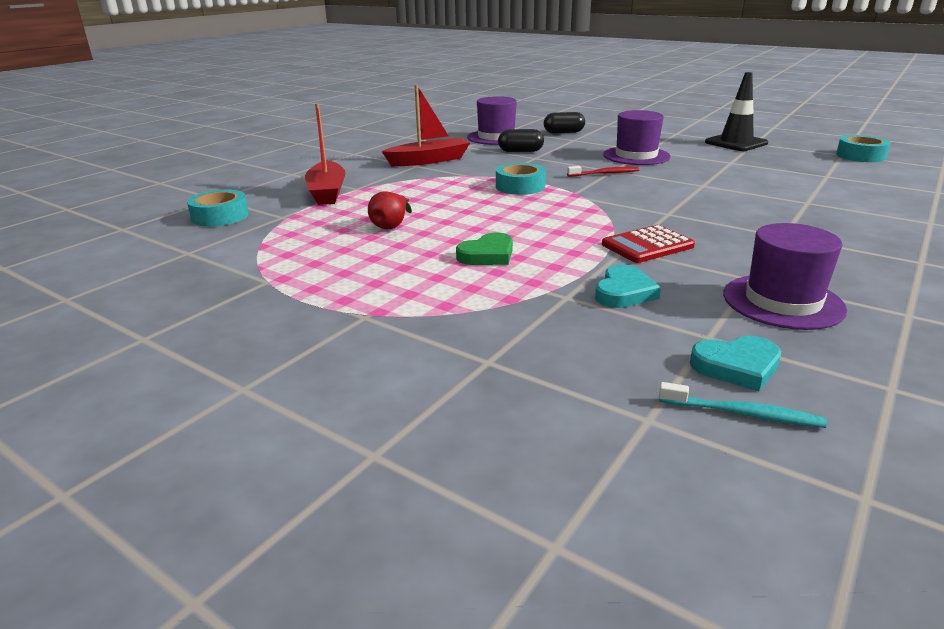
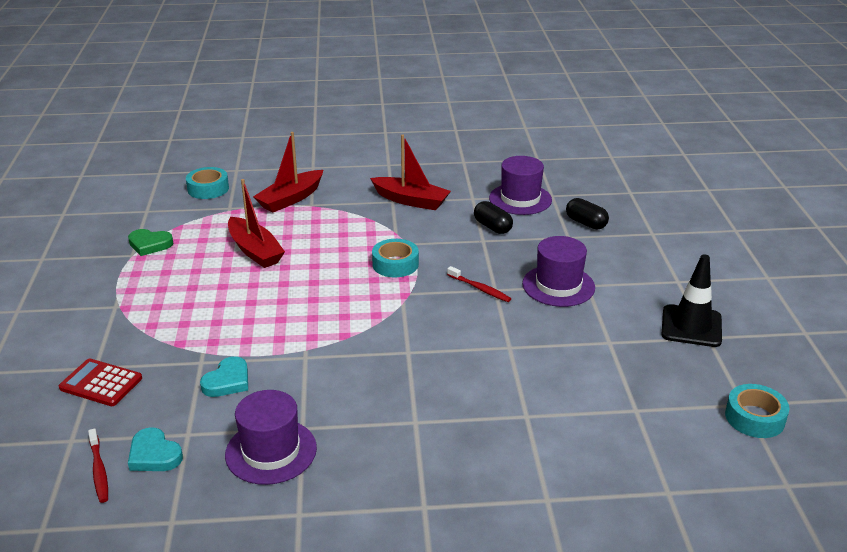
camera: 50 degrees right, 5 degrees up
(391, 225) = (255, 251): red pear -> red boat
(487, 255) = (240, 307): green heart -> green heart (150, 244)
(624, 292) = (227, 381): turquoise heart -> turquoise heart turned 45 degrees counterclockwise
(647, 245) = (323, 364): red calculator -> red calculator (101, 383)
(742, 413) = (99, 470): turquoise toothbrush -> red toothbrush

